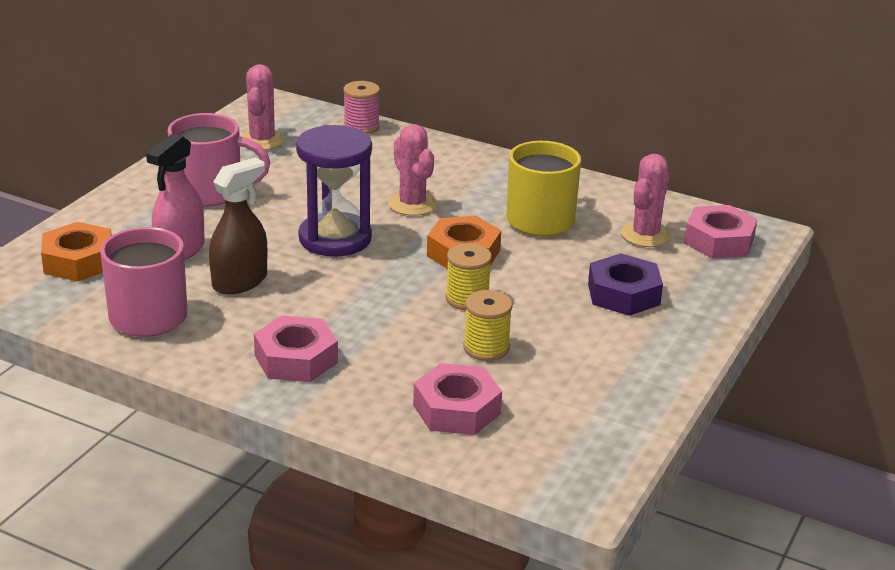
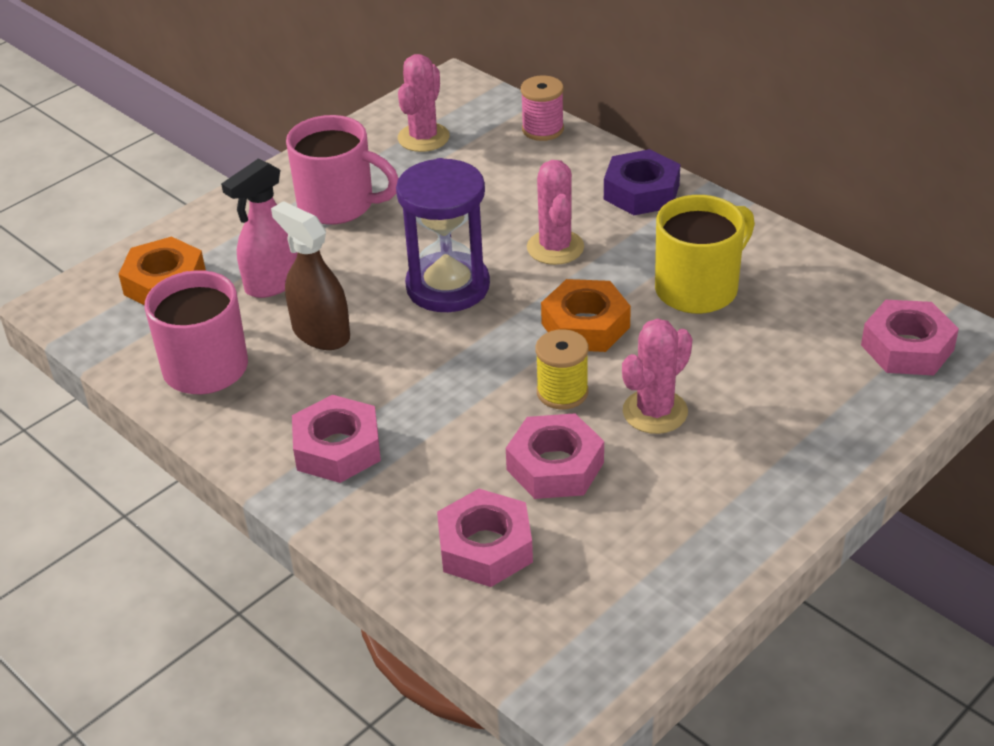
camera: 20 degrees right, 10 degrees up
(240, 281) = (320, 333): brown spray bottle -> brown spray bottle turned 105 degrees counterclockwise
(486, 348) = (555, 466): yellow spool -> pink nut
(623, 294) = (752, 411): purple nut -> purple nut (641, 192)
(645, 235) = (817, 327): pink cactus -> pink cactus (655, 412)

